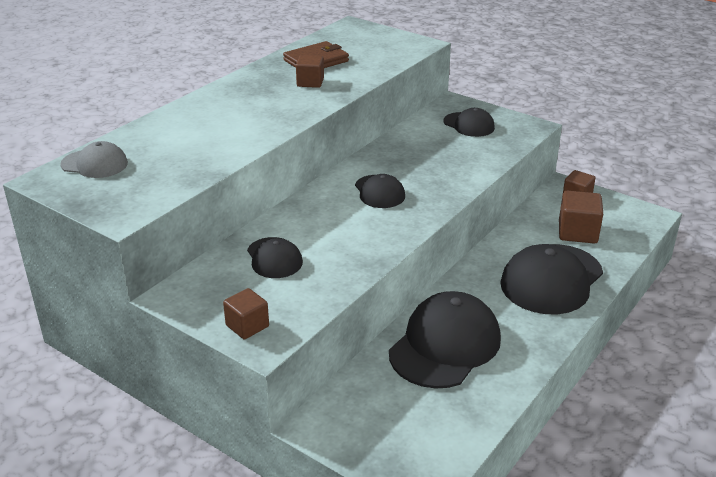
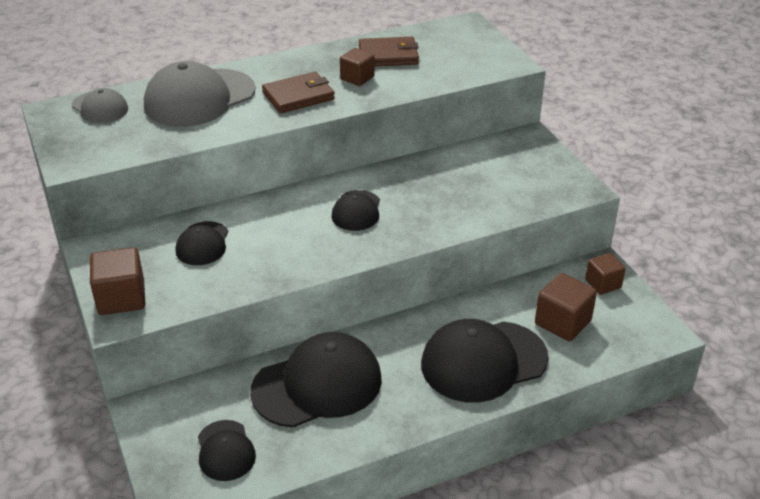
camera: 30 degrees right, 5 degrees up
(186, 131) = (199, 98): none -> grey cap
(247, 326) = (121, 298): brown cube -> brown cube, size x1.51
(276, 107) = (298, 96): none -> brown wallet
(469, 125) = (518, 167): black cap -> black cap (225, 451)

